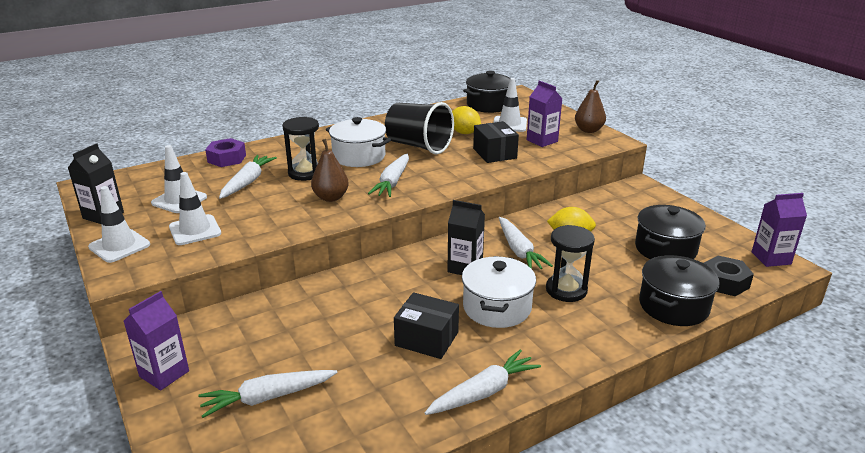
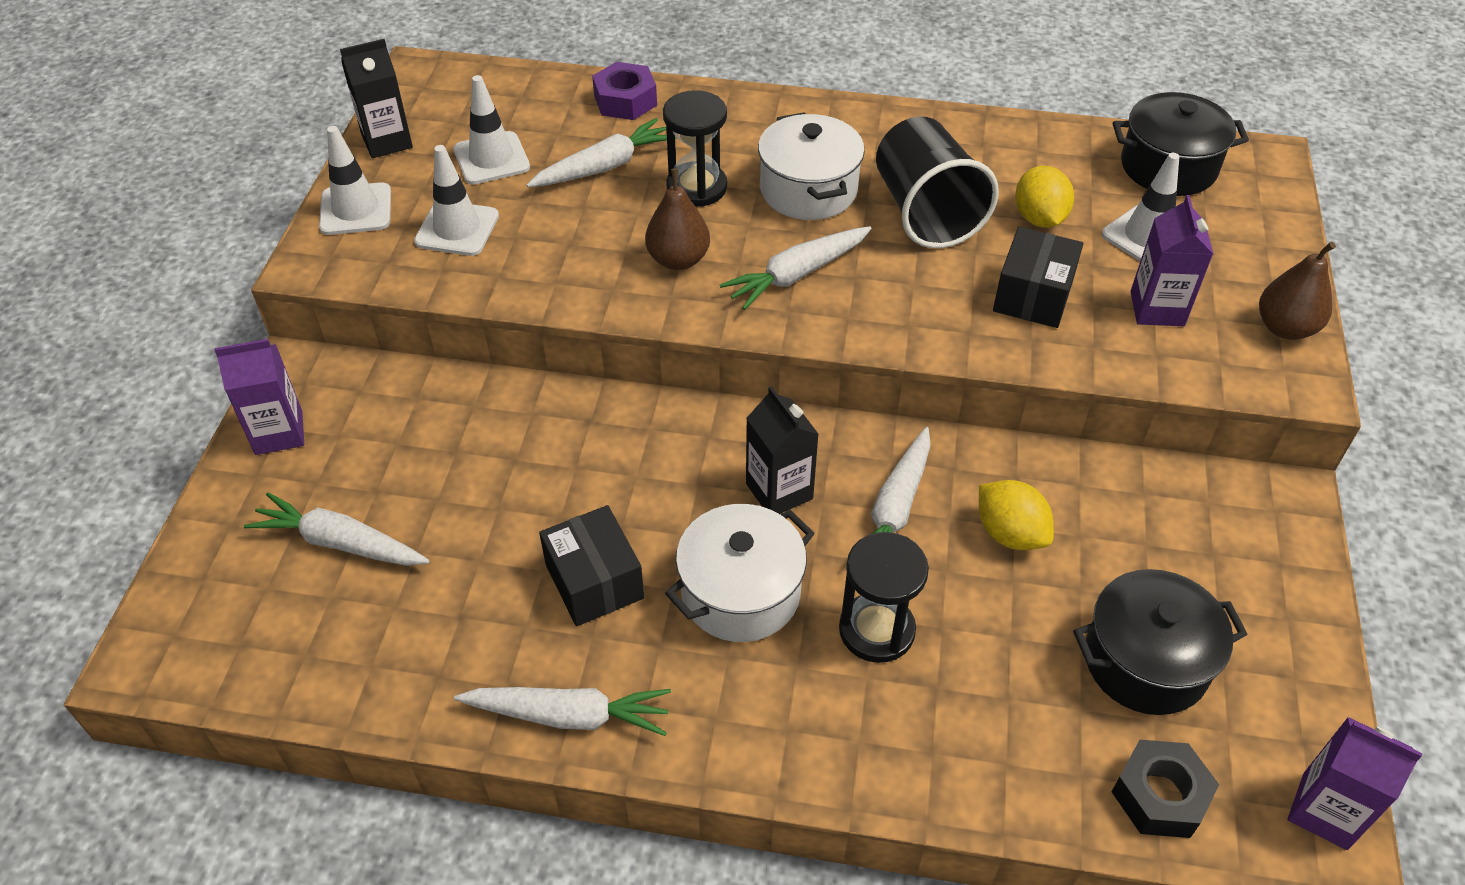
camera: 40 degrees right, 20 degrees up
(673, 306) = (1006, 776): black pot -> none

